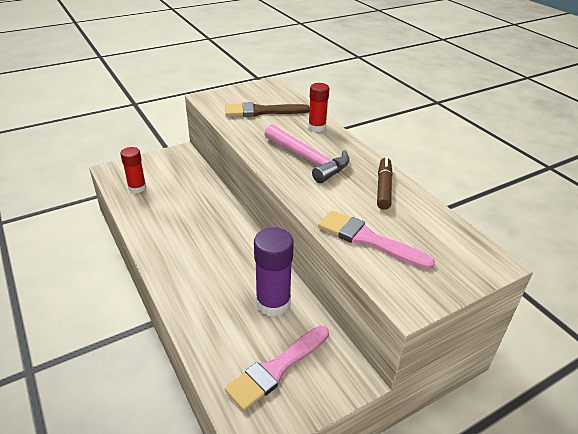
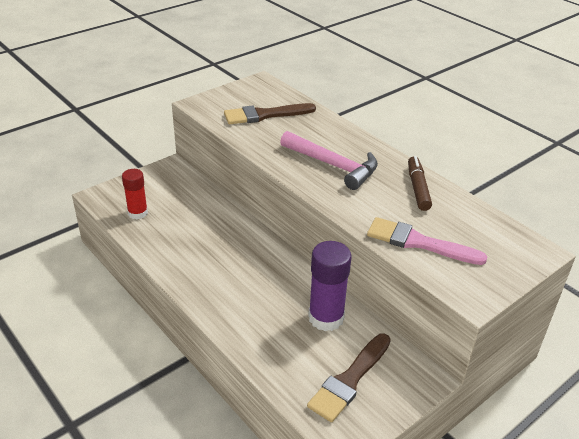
camera: 10 degrees left, 0 degrees up
(276, 369) = (349, 380): pink brush -> brown brush
(317, 127) = (329, 128): red glue stick -> none

